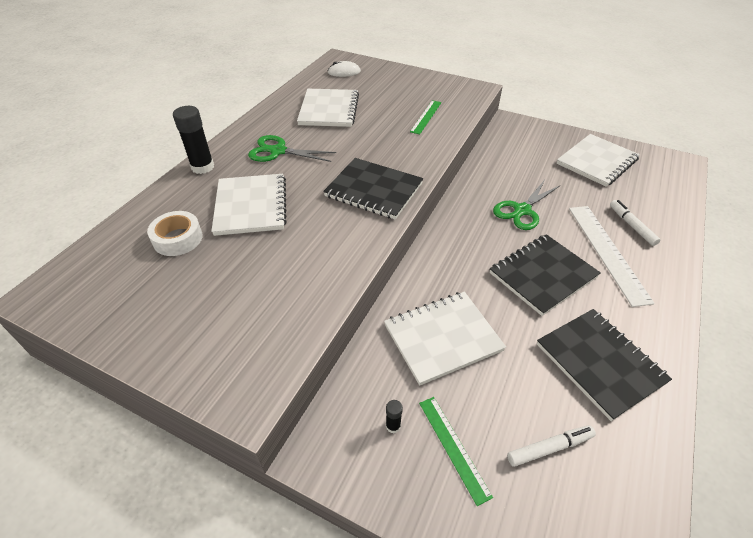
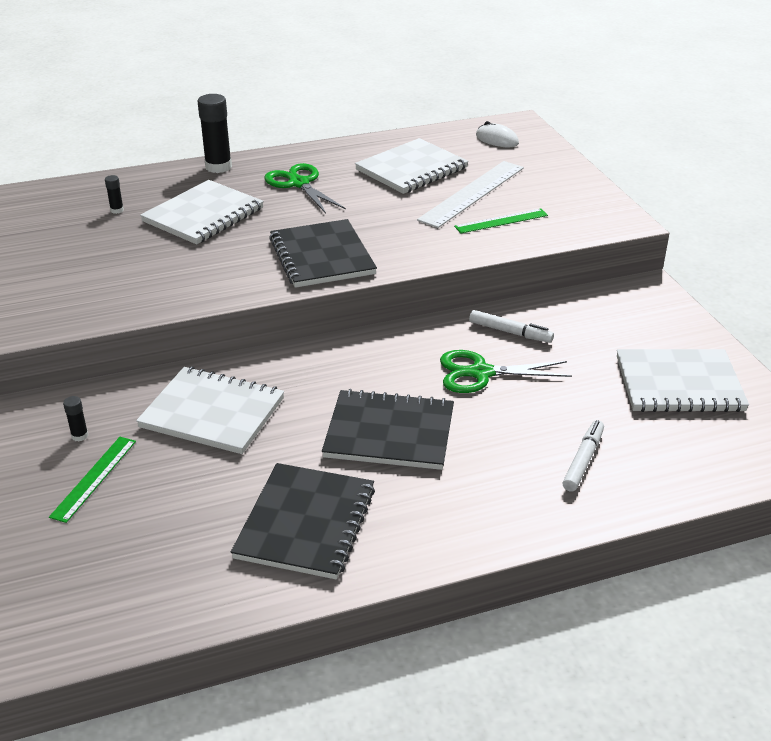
camera: 45 degrees right, 10 degrees down
(178, 239) = (117, 210): white tape -> black glue stick
(549, 448) = (155, 533): white marker -> white marker (510, 332)
(607, 252) = (500, 461): white ruler -> white ruler (472, 193)

